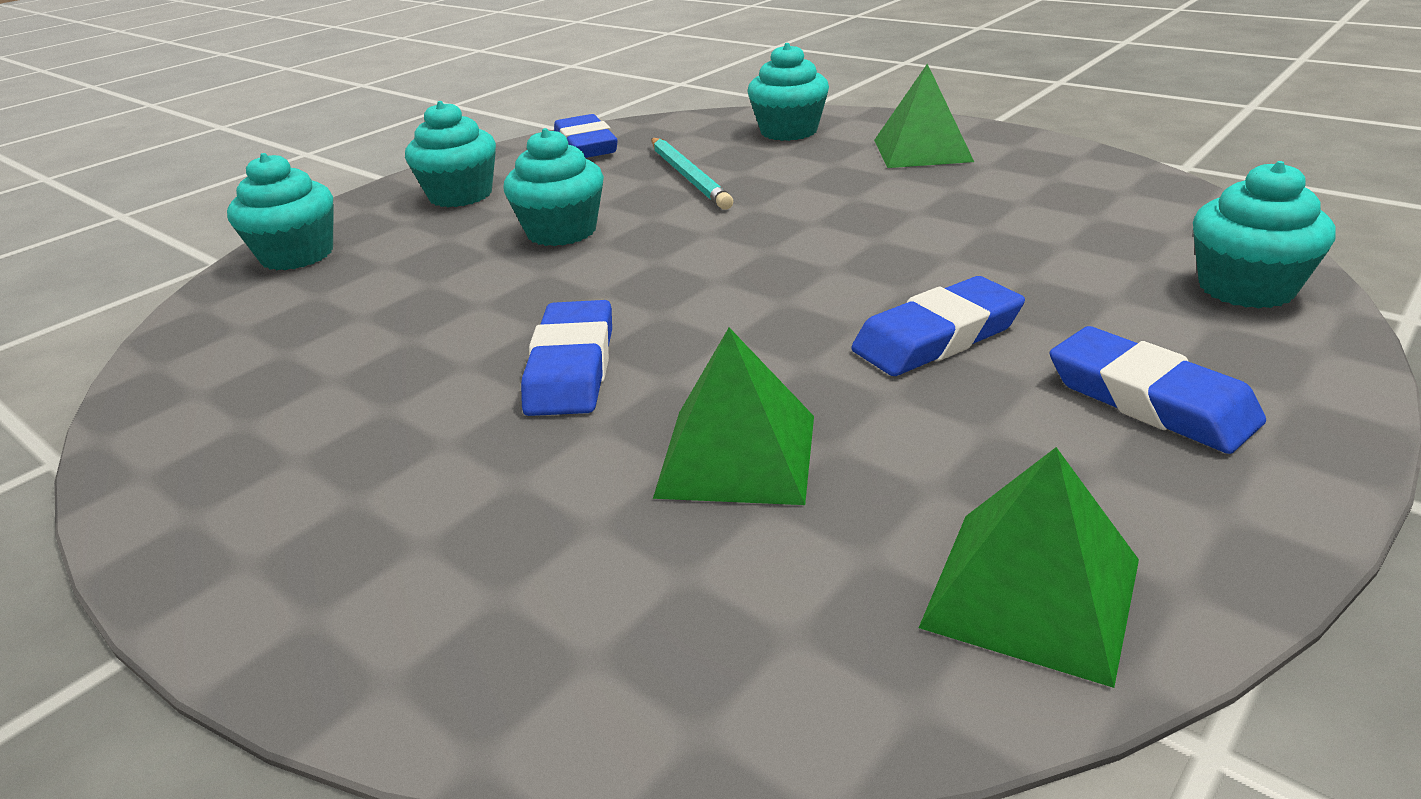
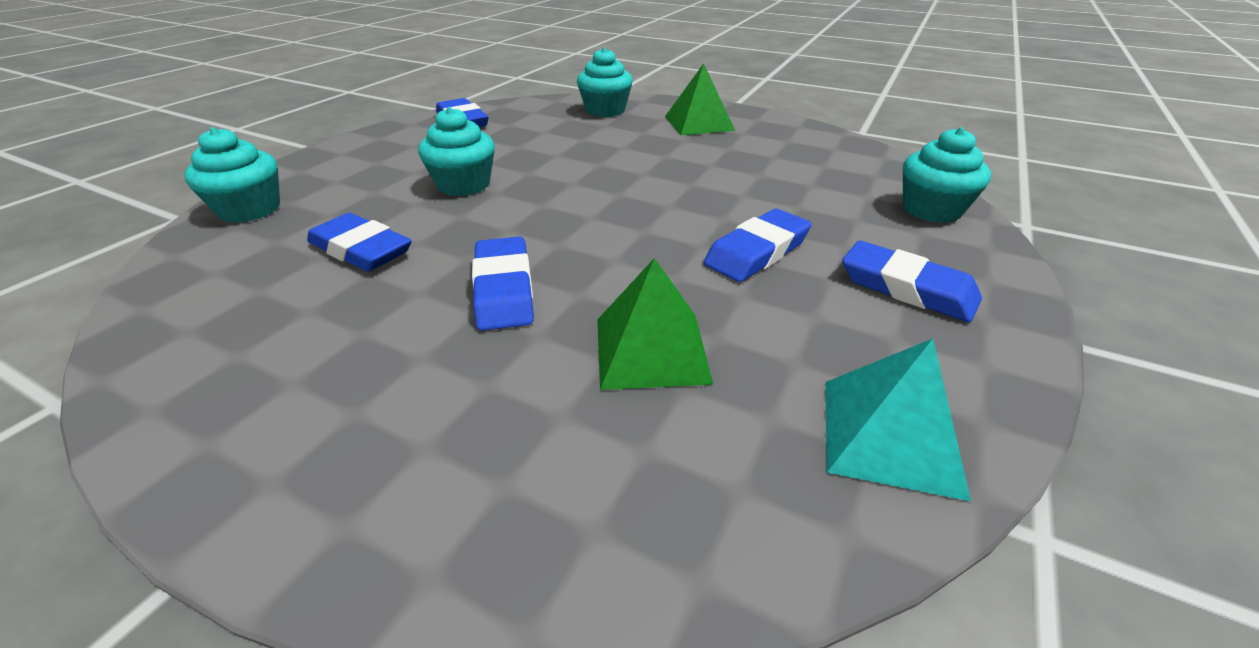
camera: 15 degrees left, 5 degrees up
(412, 309) = (361, 250): none -> blue eraser
(460, 195) = (375, 159): turquoise cupcake -> none
(689, 176) = (546, 142): turquoise pencil -> none
(1031, 593) = (890, 435): green pyramid -> turquoise pyramid

